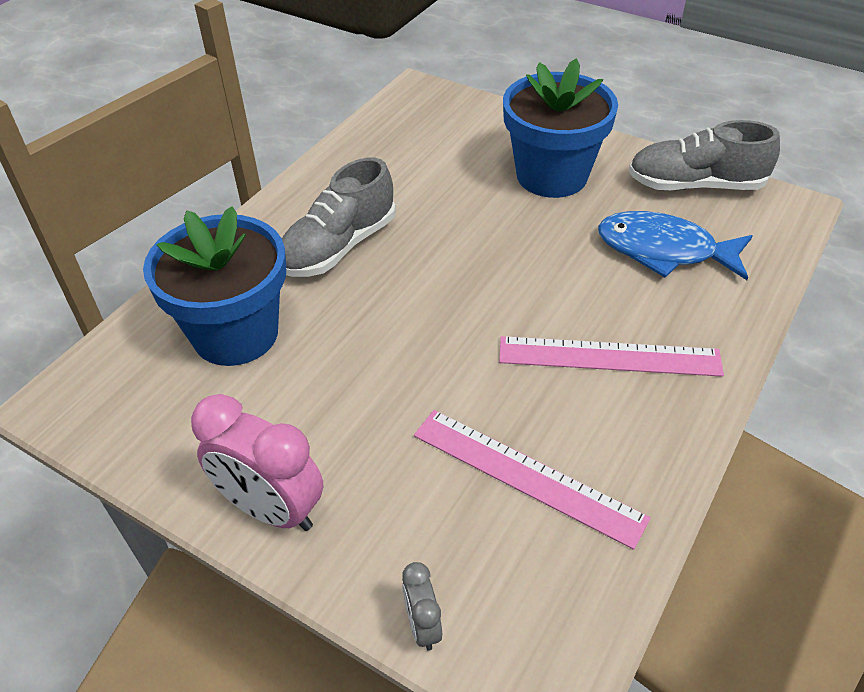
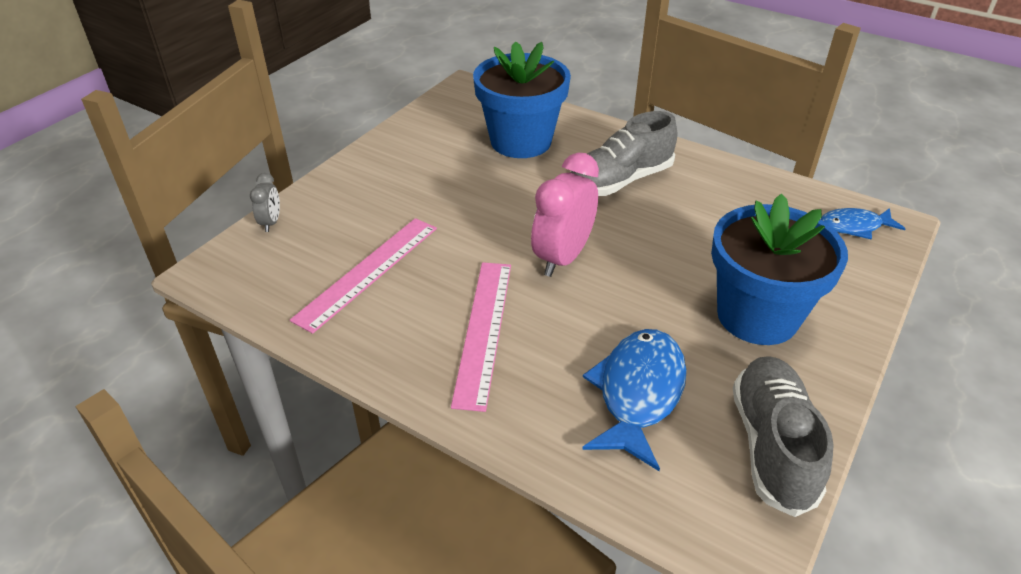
camera: 90 degrees right, 5 degrees down
(271, 509) = (370, 165): pink clock -> pink clock (563, 258)
(338, 247) = (620, 181): grey shoe -> grey shoe turned 75 degrees counterclockwise
(422, 109) = (854, 226): none -> blue fish
(423, 625) = (271, 222): grey clock -> grey clock turned 105 degrees clockwise

